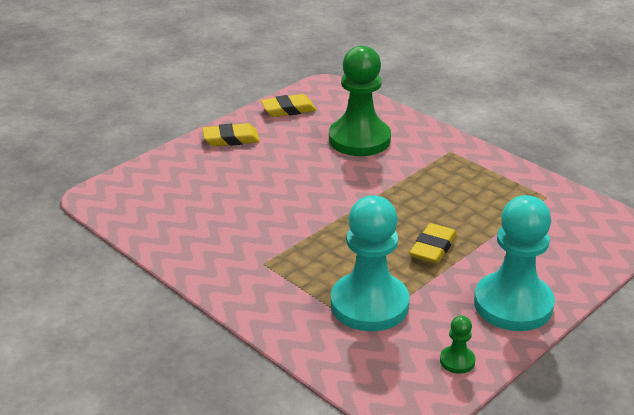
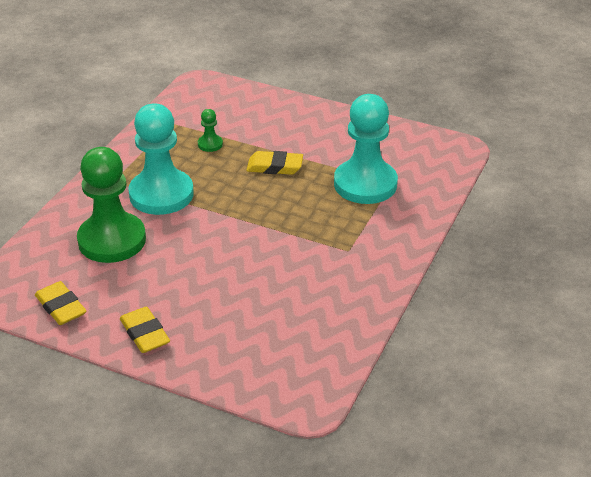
camera: 110 degrees left, 5 degrees up
(457, 361) = (398, 137): green pawn -> green pawn (210, 144)
(513, 304) = (323, 123): turquoise pawn -> turquoise pawn (161, 194)

